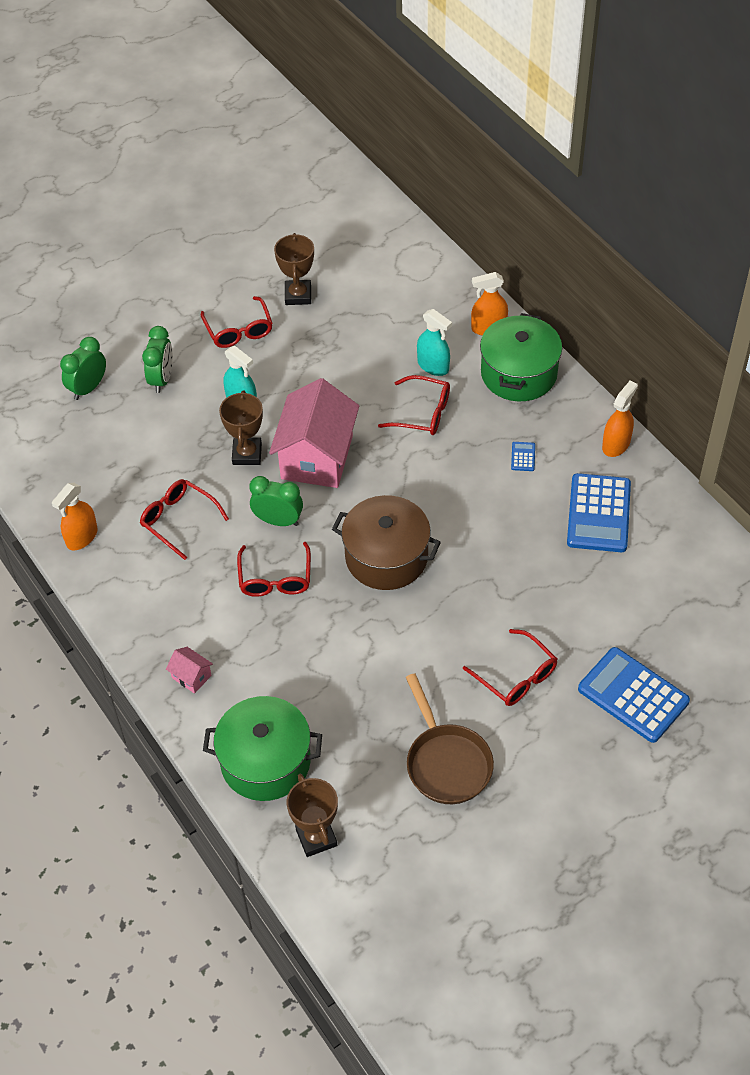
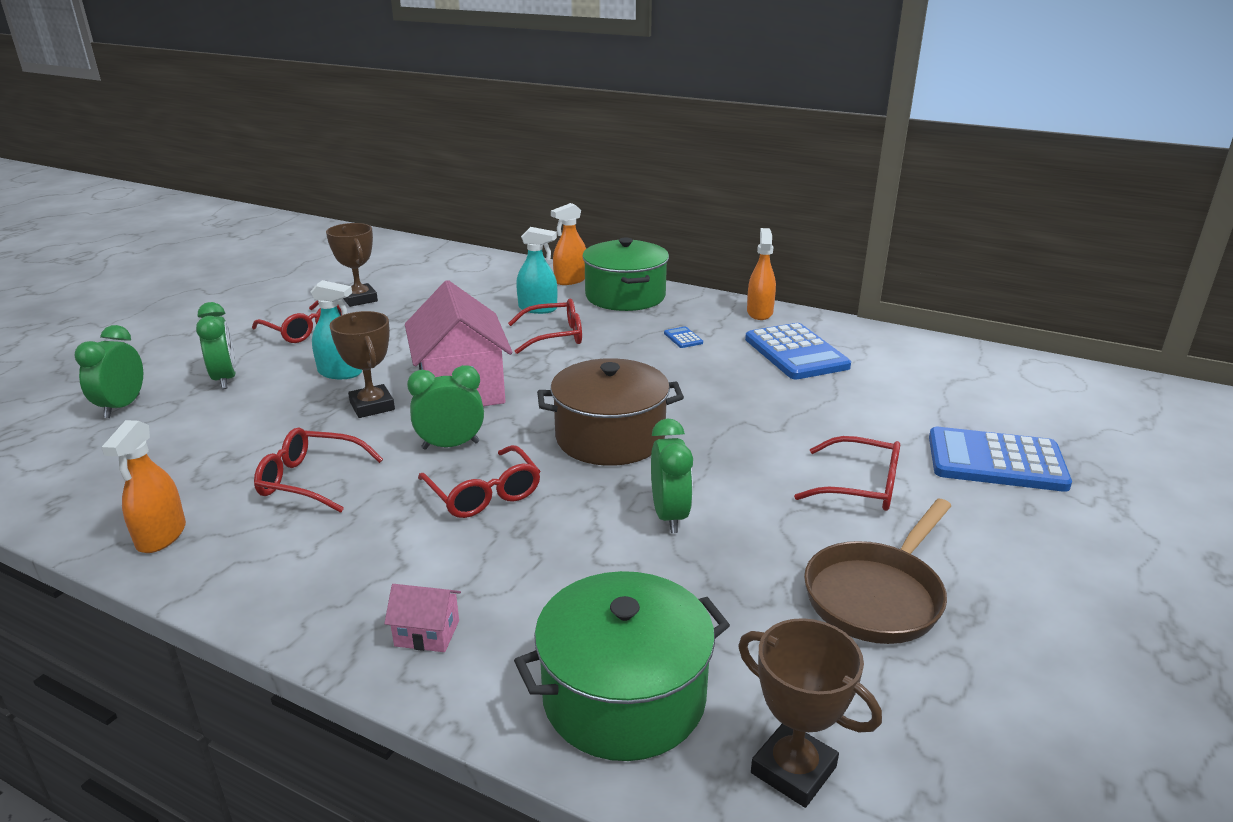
camera: 30 degrees left, 25 degrees down
(374, 648) = (669, 516): none -> green clock
(446, 763) = (876, 596): brown pan -> brown pan turned 90 degrees clockwise

